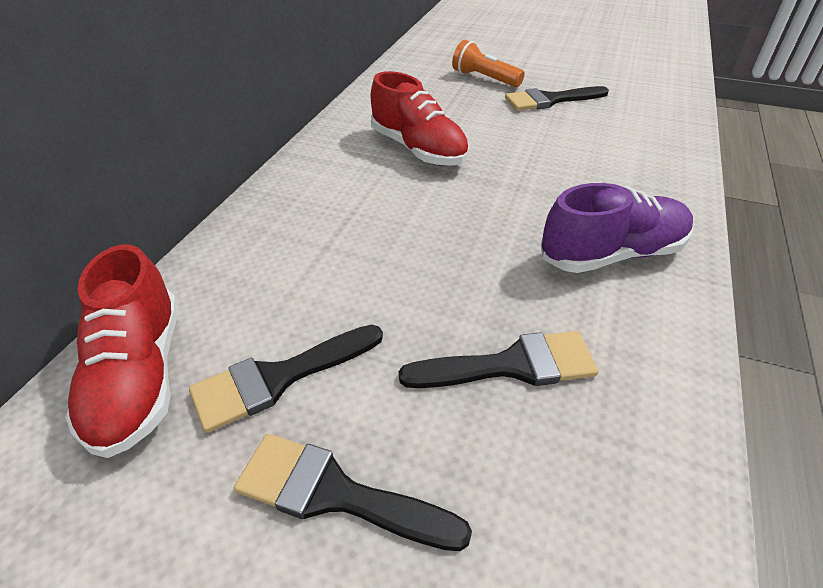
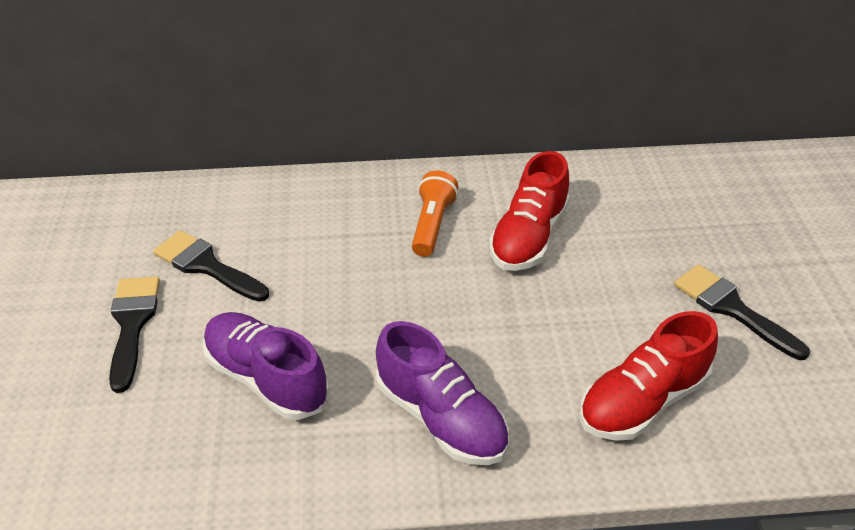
camera: 65 degrees right, 0 degrees up
(139, 377) = (184, 209): red shoe -> red shoe (642, 401)
(484, 79) = (734, 239): orange flashlight -> orange flashlight (432, 225)
(512, 365) = (266, 378): black brush -> purple shoe

